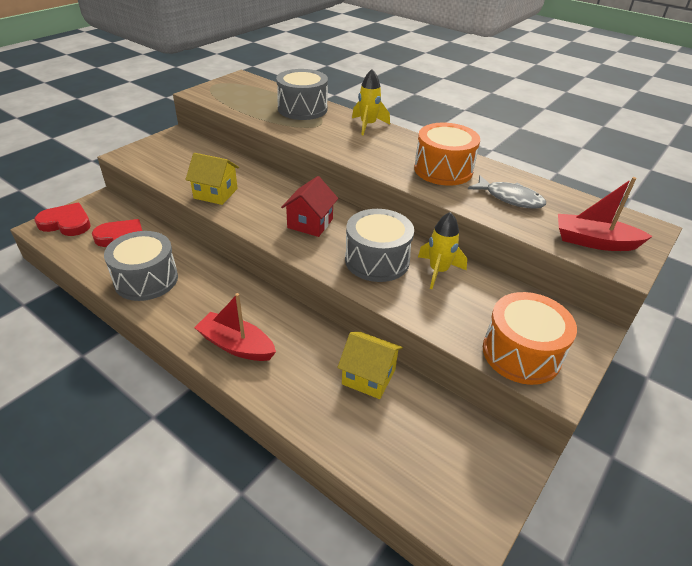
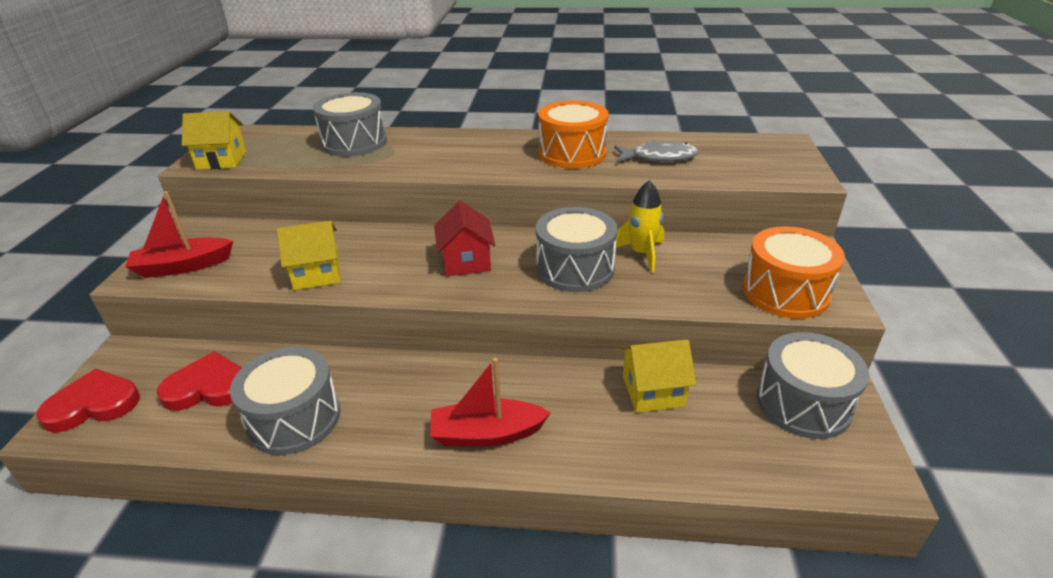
camera: 30 degrees left, 5 degrees down
(214, 95) = (222, 160): none -> yellow house
(368, 125) = (448, 137): yellow rocket -> none
(473, 447) = (803, 403): none -> grey drum
(594, 242) = (764, 168): red boat -> red boat (183, 266)

